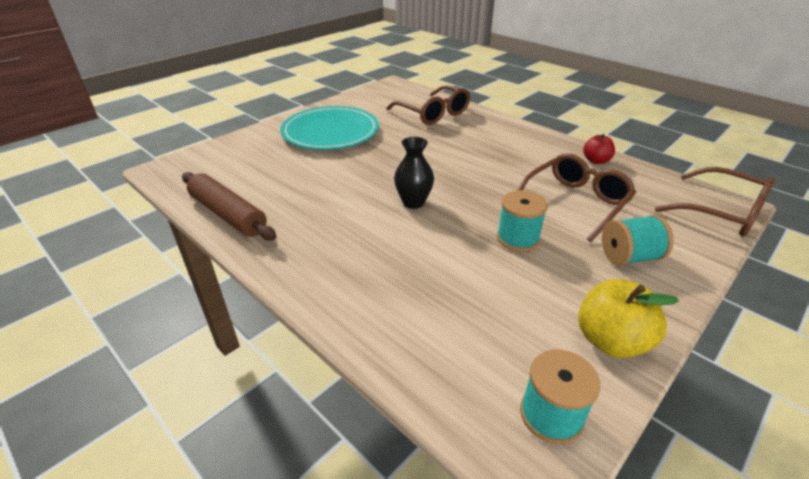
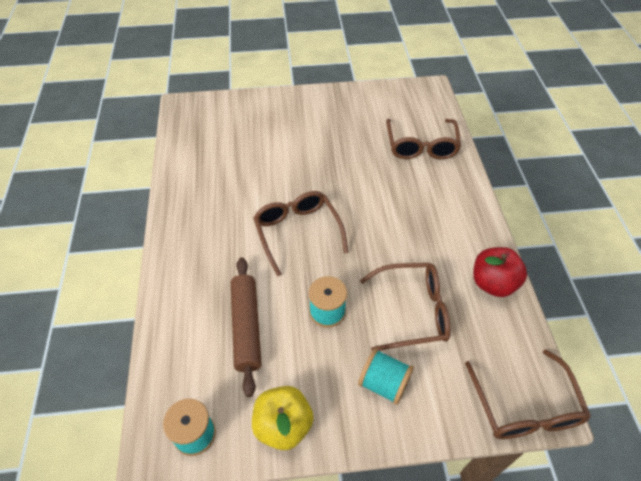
camera: 40 degrees right, 15 degrees up
(228, 214) = (182, 171): brown rolling pin -> brown rolling pin (246, 327)
(330, 132) = (318, 125): turquoise plate -> none
(413, 202) = (297, 232): black vase -> brown glasses
(596, 161) = (493, 283): red apple -> red apple, size x1.63

